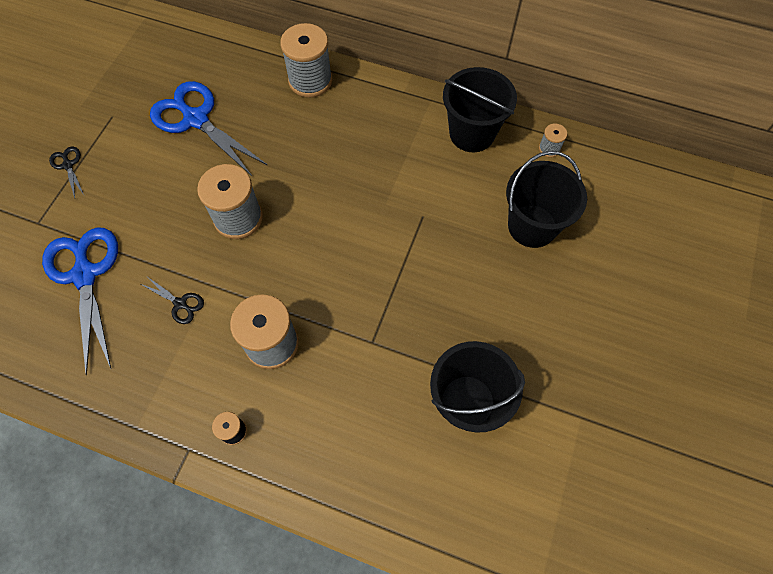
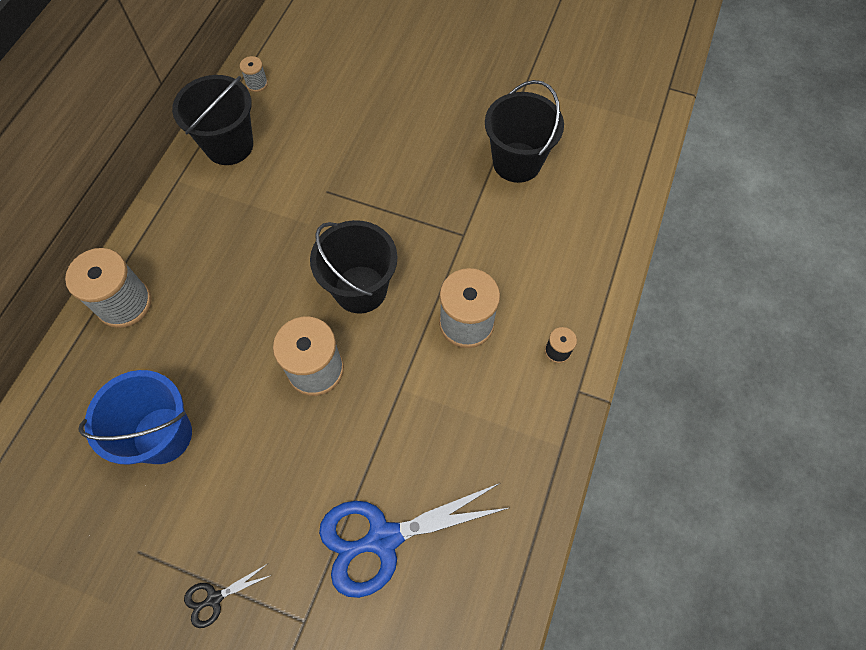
camera: 90 degrees left, 0 degrees up
(180, 304) = (422, 420): black scissors -> none
(196, 119) = (162, 435): blue scissors -> blue bucket
(532, 226) = (344, 104): black bucket -> black bucket (360, 289)

